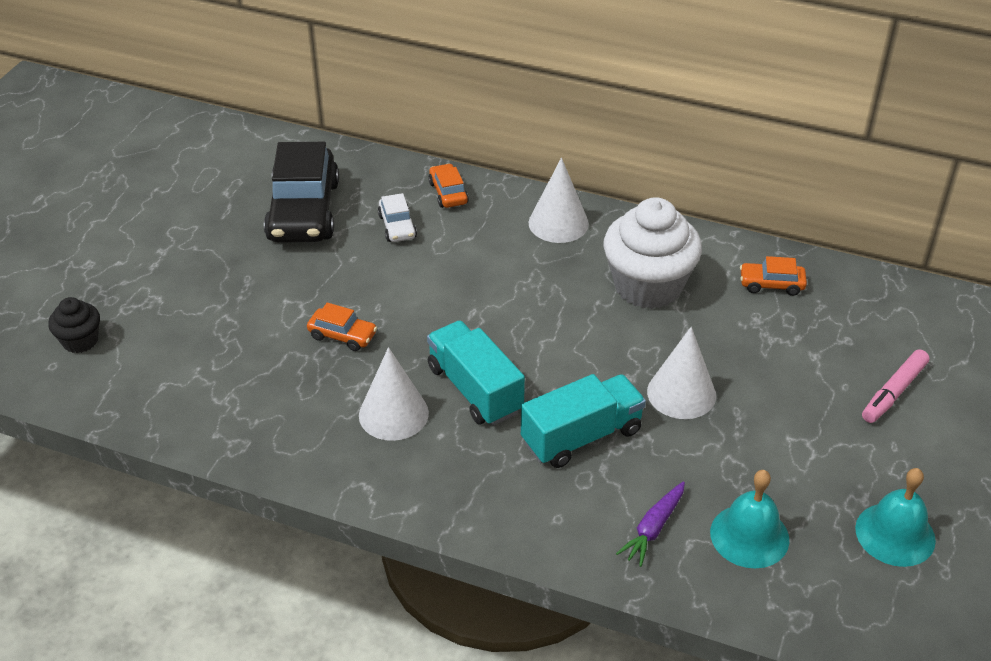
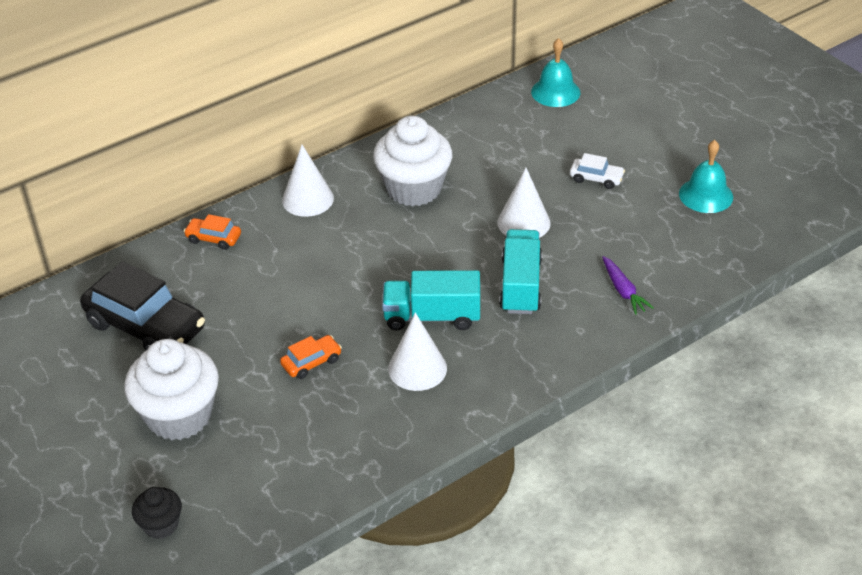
camera: 55 degrees left, 0 degrees up
(213, 286) = (179, 416): none -> white cupcake
(397, 226) = (222, 282): white car -> white car (596, 178)
(749, 536) = (661, 253): turquoise bell -> turquoise bell (555, 92)
(771, 284) = (466, 135): orange car -> none
(893, 392) = (602, 137): pink marker -> none

